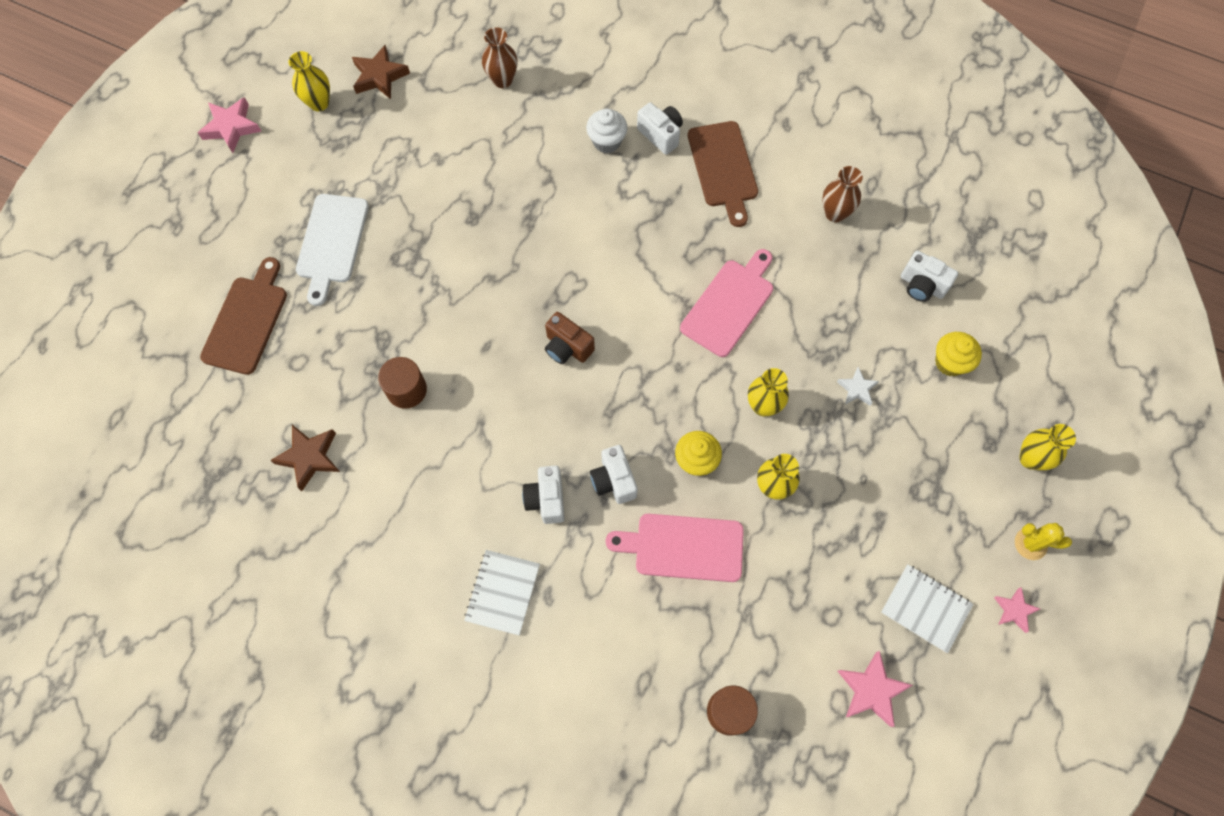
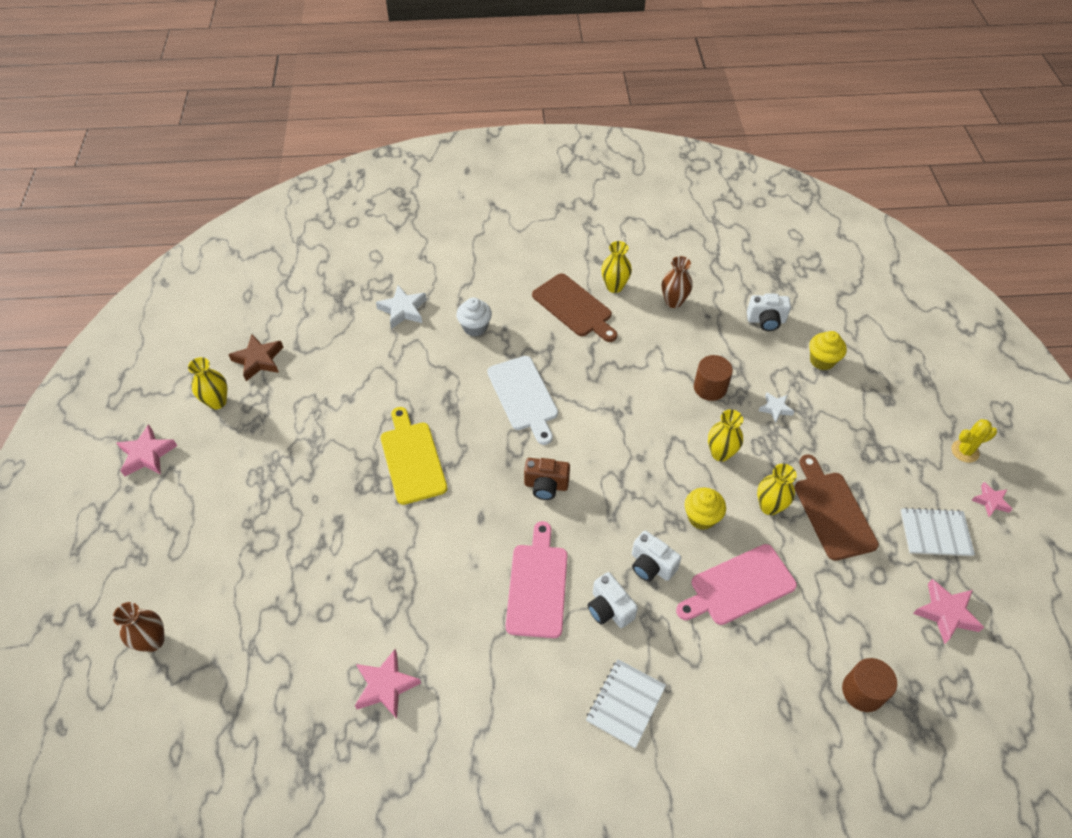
camera: 30 degrees left, 15 degrees down
(247, 321) = (256, 602): brown cutting board -> brown cutting board (832, 511)
(309, 457) = (386, 686): brown star -> pink star
(331, 243) = (296, 502): white cutting board -> white cutting board (523, 396)
(406, 390) = (436, 585): brown cylinder -> brown cylinder (710, 387)
(460, 254) = (412, 459): none -> yellow cutting board
(502, 80) = (364, 320): brown vase -> brown vase (153, 641)
(502, 592) = (625, 703): white notebook -> white notebook turned 45 degrees clockwise
(547, 87) = (403, 310): none -> white star
(661, 135) = (512, 305): white camera -> none
(729, 304) = (645, 396): pink cutting board -> pink cutting board (537, 585)
(1030, 458) = (920, 396): yellow vase -> yellow vase (614, 286)

